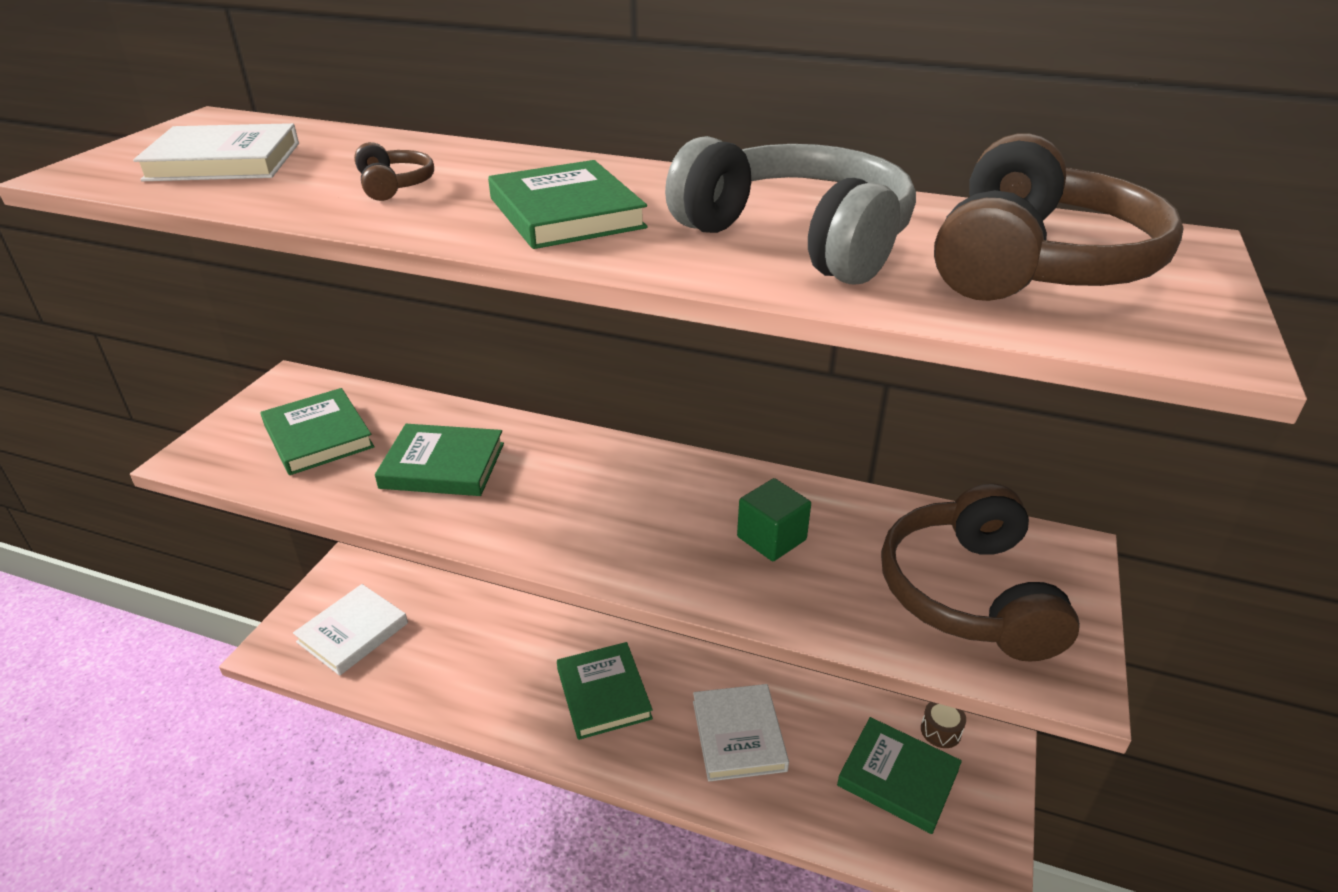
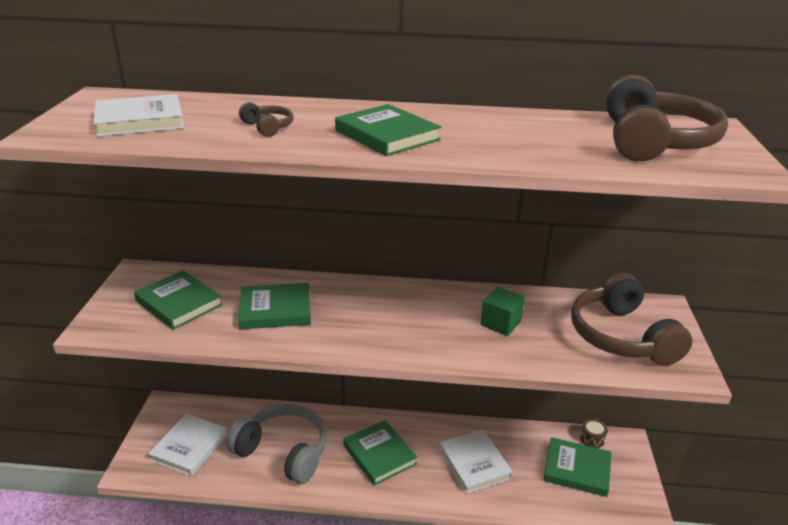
camera: 15 degrees left, 5 degrees down
(798, 238) = (526, 139): grey headphones -> grey headphones (283, 452)

